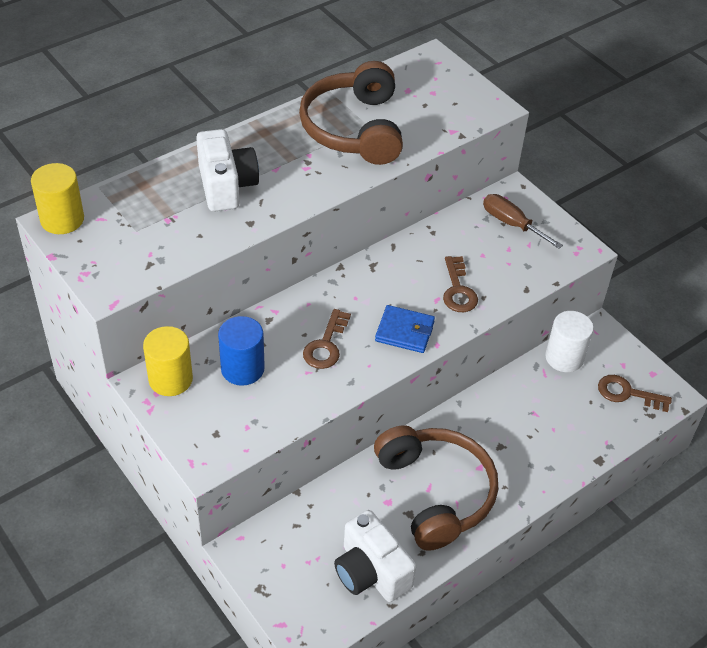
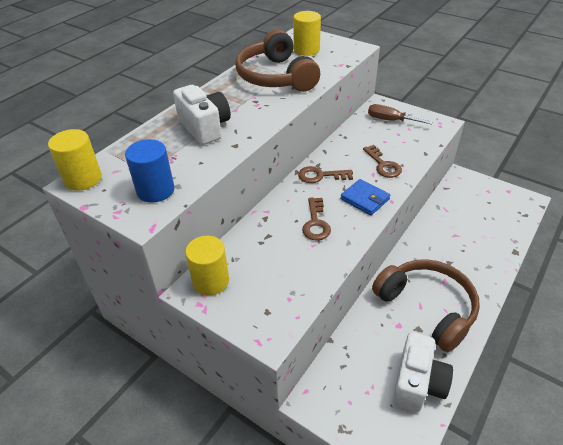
camera: 15 degrees left, 5 degrees down
(242, 369) = (263, 257): blue cylinder -> blue cylinder (155, 190)
(371, 572) = (417, 383): white camera -> white camera turned 105 degrees counterclockwise
(404, 331) = (365, 199): blue wallet -> blue wallet turned 45 degrees clockwise
(421, 92) = (306, 50): none -> yellow cylinder
(564, 357) = (451, 197): white cylinder -> none
(627, 393) = (502, 206): brown key -> brown key (320, 176)

